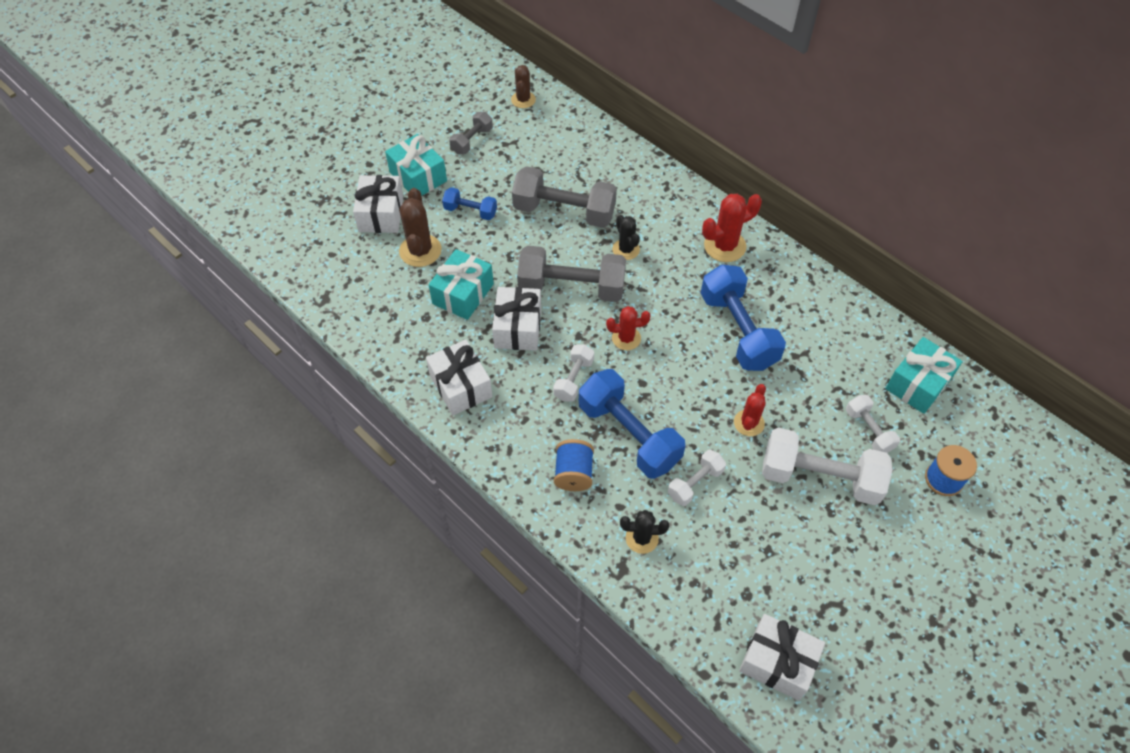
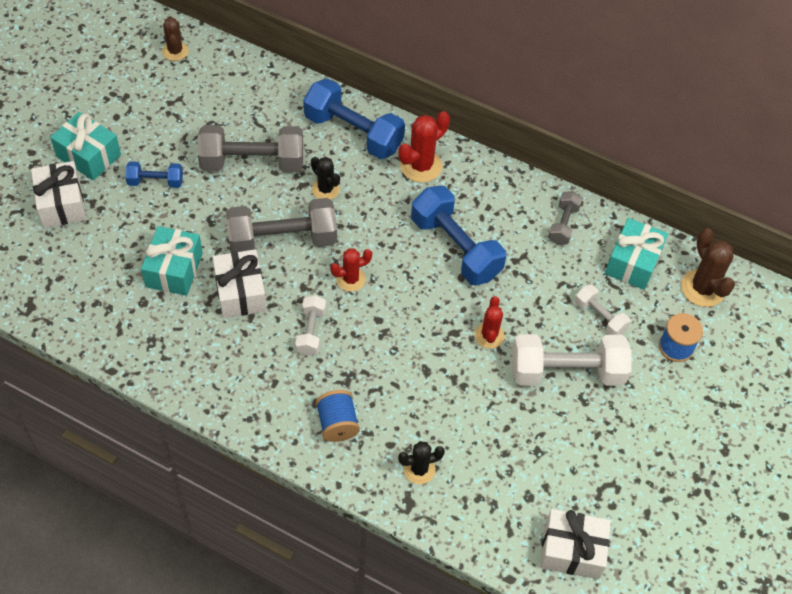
camera: 20 degrees left, 0 degrees up
(420, 251) = (116, 234): brown cactus -> brown cactus (702, 288)
(461, 386) = (200, 364): white gift -> none
(472, 141) = (134, 106): grey dumbbell -> grey dumbbell (563, 225)
(629, 435) = (379, 373): blue dumbbell -> blue dumbbell (353, 133)
(695, 483) = (454, 405): white dumbbell -> none

